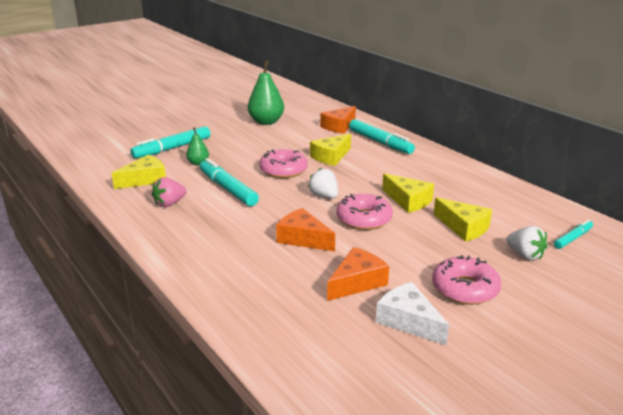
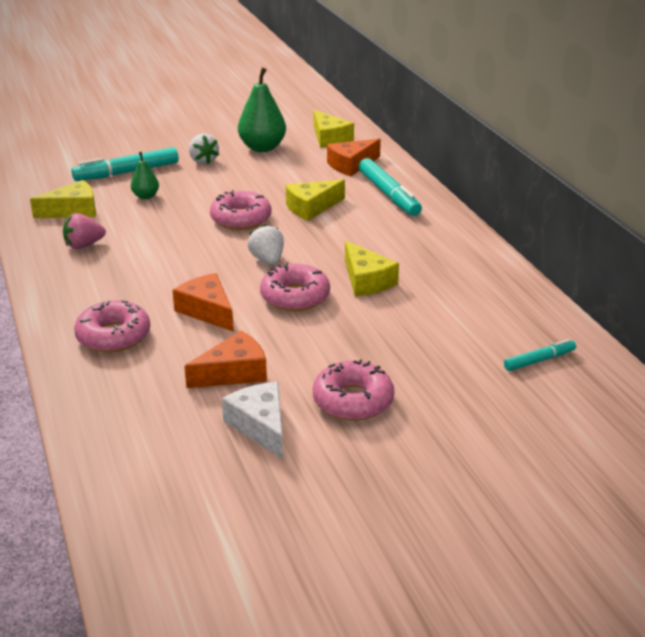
camera: 15 degrees right, 5 degrees up
(228, 189) = (160, 235): turquoise marker -> none
(238, 269) = (113, 336): none -> pink donut
(463, 227) = (409, 325): yellow cheese -> yellow cheese (329, 138)
(525, 255) = (459, 372): white strawberry -> white strawberry (203, 161)

